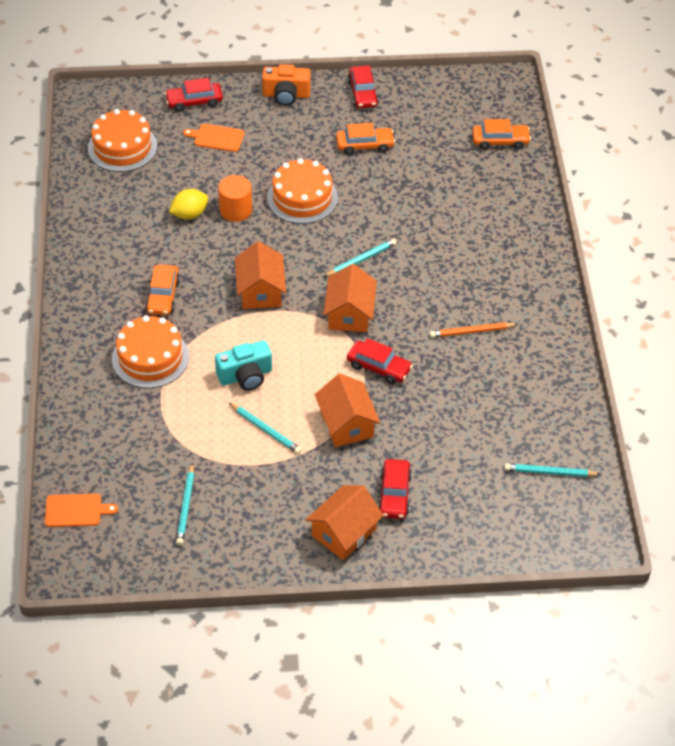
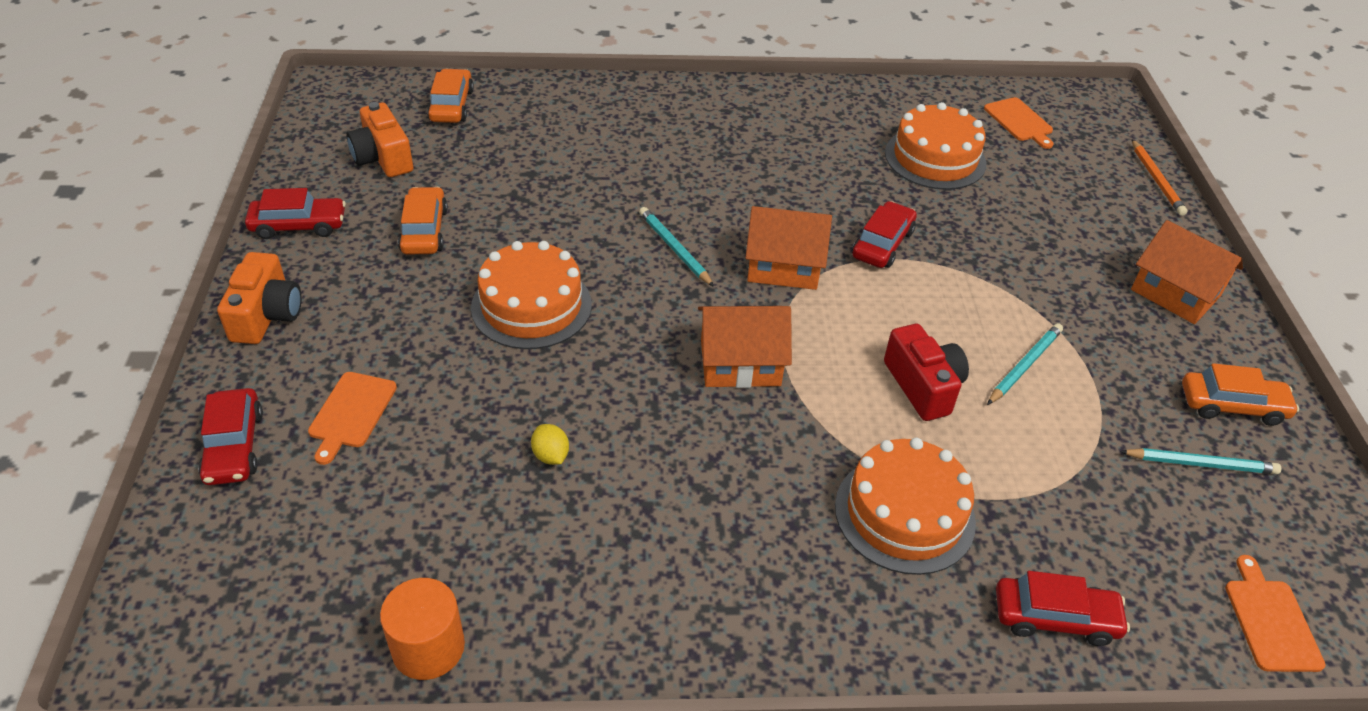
camera: 90 degrees left, 5 degrees down
(122, 147) = (334, 569): orange cake -> orange cake (935, 158)
(163, 296) = (756, 495): orange car -> orange car (1232, 406)
(189, 214) = (550, 455): yellow lemon -> yellow lemon, size x0.65
(236, 210) = (548, 390): orange cylinder -> orange cylinder (428, 647)
(245, 376) = (923, 386): turquoise camera -> red camera
(346, 424) = (991, 280): orange house -> none
(394, 494) = (1096, 244): red car -> red car (1055, 618)
(434, 117) = (383, 158): none -> orange camera
(471, 331) = (808, 159): orange pencil -> orange pencil (1156, 180)
(550, 472) = (1020, 121): turquoise pencil -> orange cutting board

